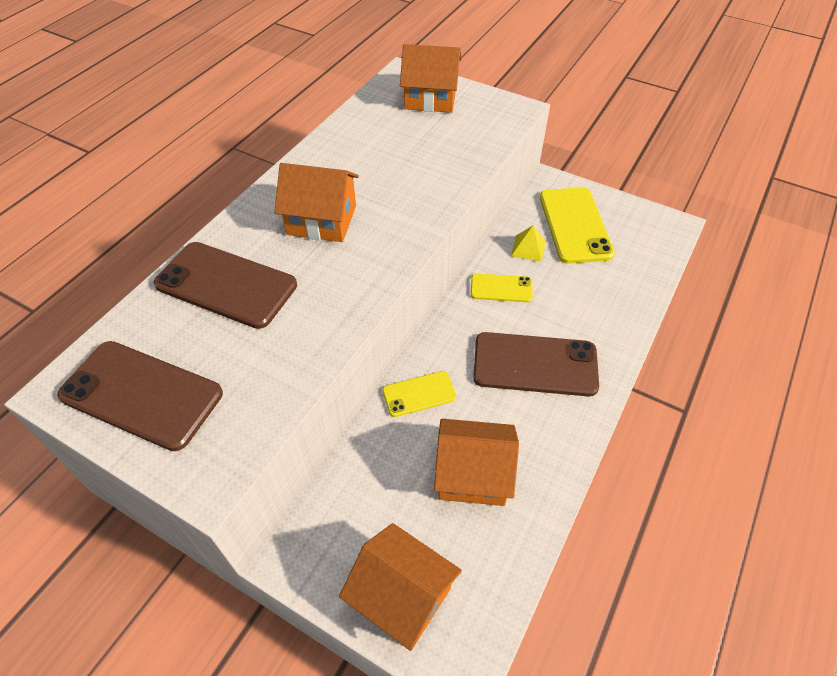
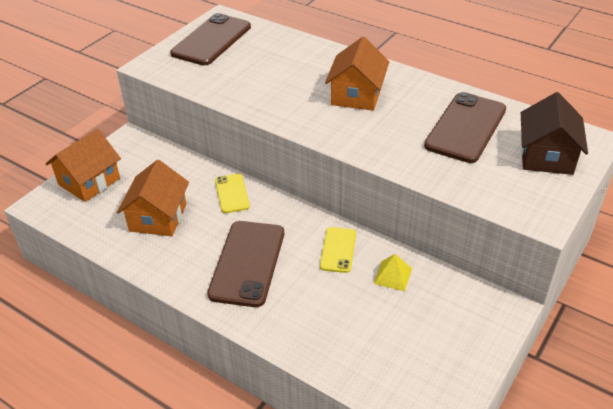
camera: 95 degrees right, 10 degrees down
(226, 285) = (293, 59): brown phone -> brown phone (466, 127)
(430, 98) = (546, 156): orange house -> brown house
(575, 225) = (431, 320): yellow phone -> none

